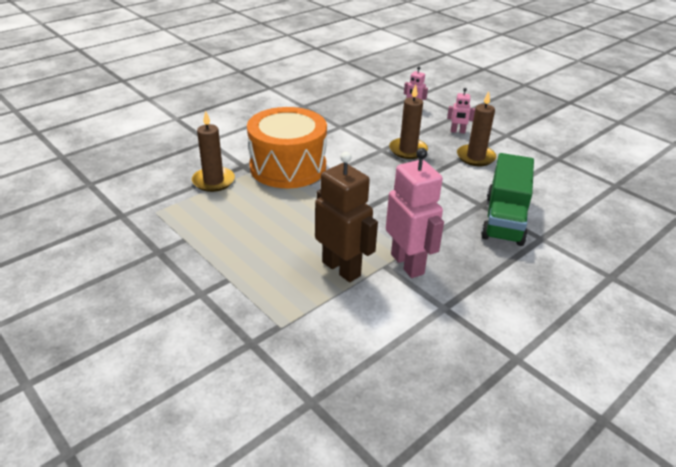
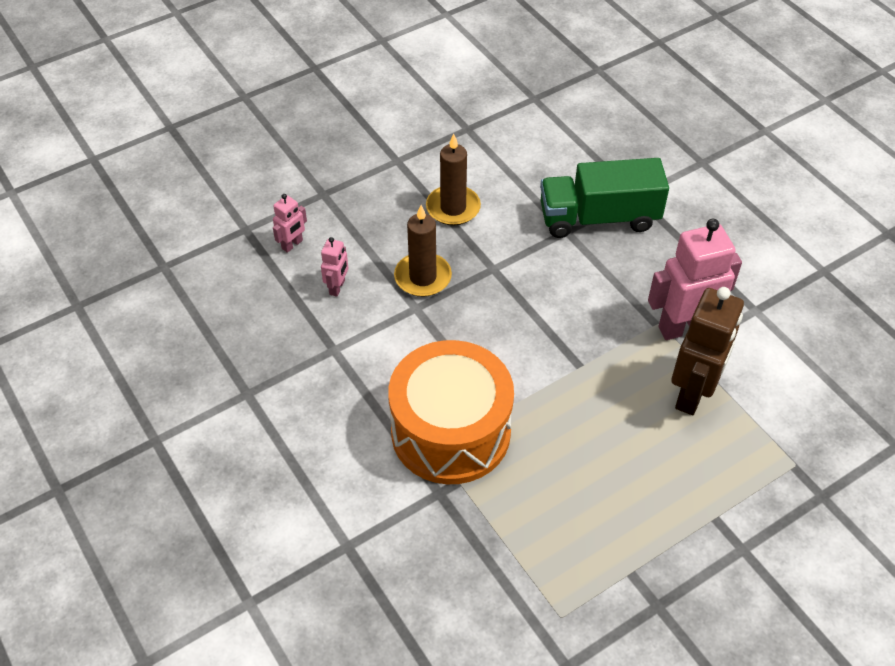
camera: 80 degrees left, 15 degrees up
(213, 181) = (481, 536): brown candle -> none
(341, 269) = (693, 394): brown robot -> brown robot turned 150 degrees clockwise
(457, 131) = (378, 209): pink robot -> pink robot (337, 287)
(504, 219) = (599, 218): green truck -> green truck turned 150 degrees clockwise

